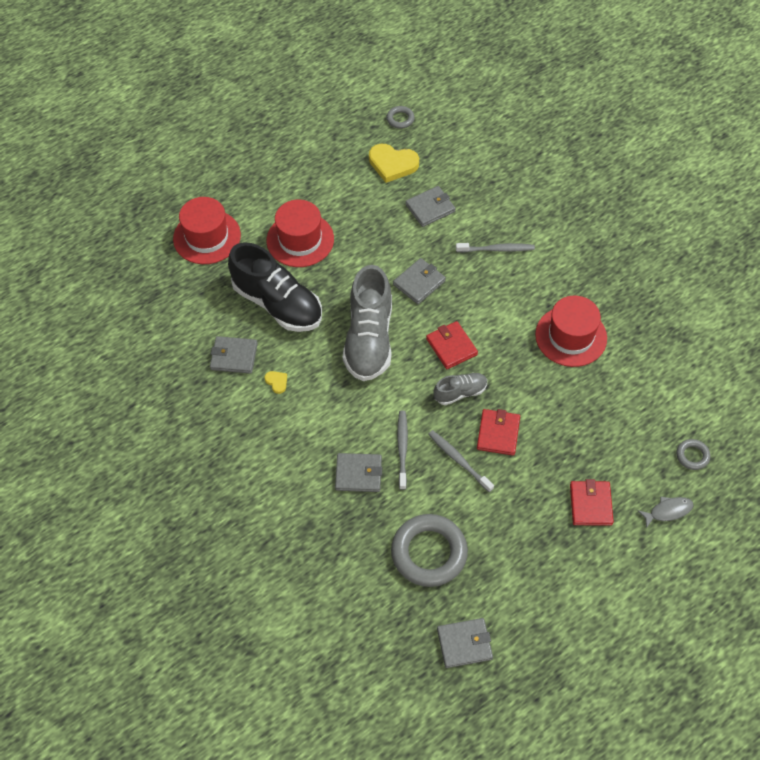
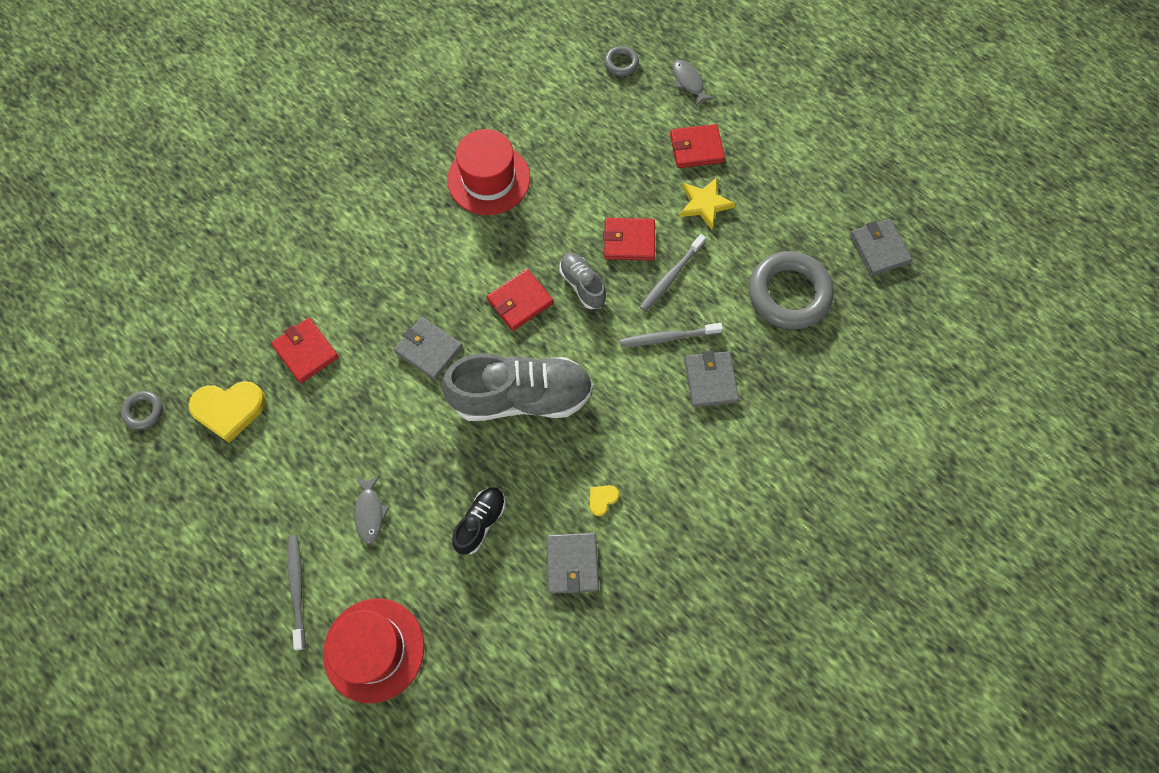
camera: 100 degrees left, 10 degrees up
(278, 303) = (480, 522): black shoe -> black shoe, size x0.49
(300, 240) = (370, 512): red hat -> grey fish
(392, 164) = (229, 409): yellow heart -> yellow heart turned 75 degrees clockwise
(430, 208) = (306, 351): grey wallet -> red wallet
(497, 249) = (369, 266): grey toothbrush -> grey toothbrush (297, 588)
(529, 500) = (704, 204): none -> yellow star

